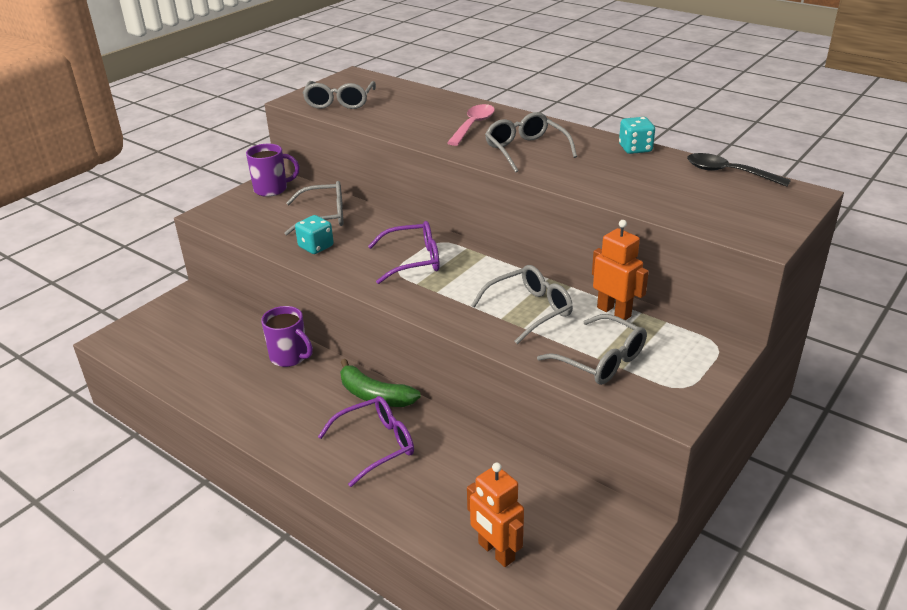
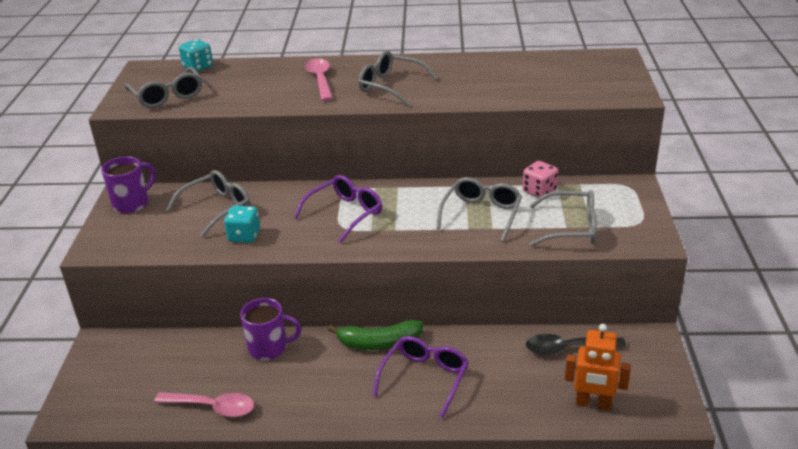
camera: 35 degrees left, 0 degrees up
(202, 383) = (212, 407): none -> pink spoon
(614, 312) = (539, 191): orange robot -> pink dice
(635, 148) = (469, 60): turquoise dice -> turquoise dice (198, 67)
(728, 173) = (554, 57): black spoon -> black spoon (567, 348)

